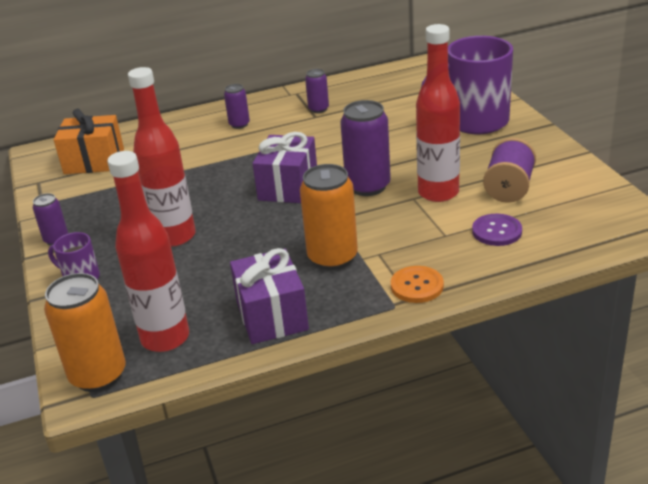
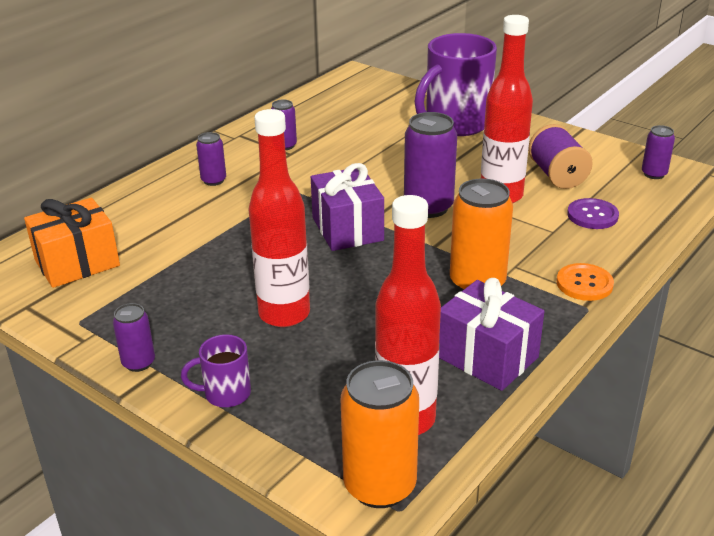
camera: 35 degrees left, 0 degrees up
(603, 210) = (654, 174): none -> purple can

